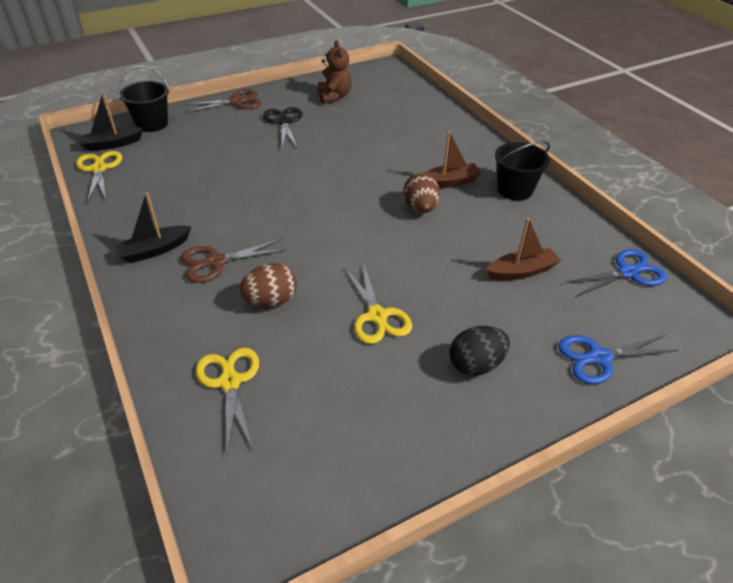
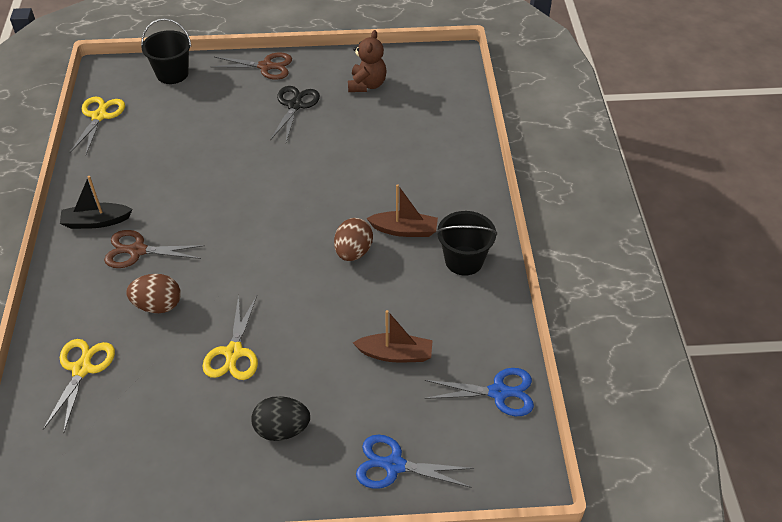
camera: 25 degrees right, 5 degrees up
(111, 144) = (124, 90): black boat -> none

